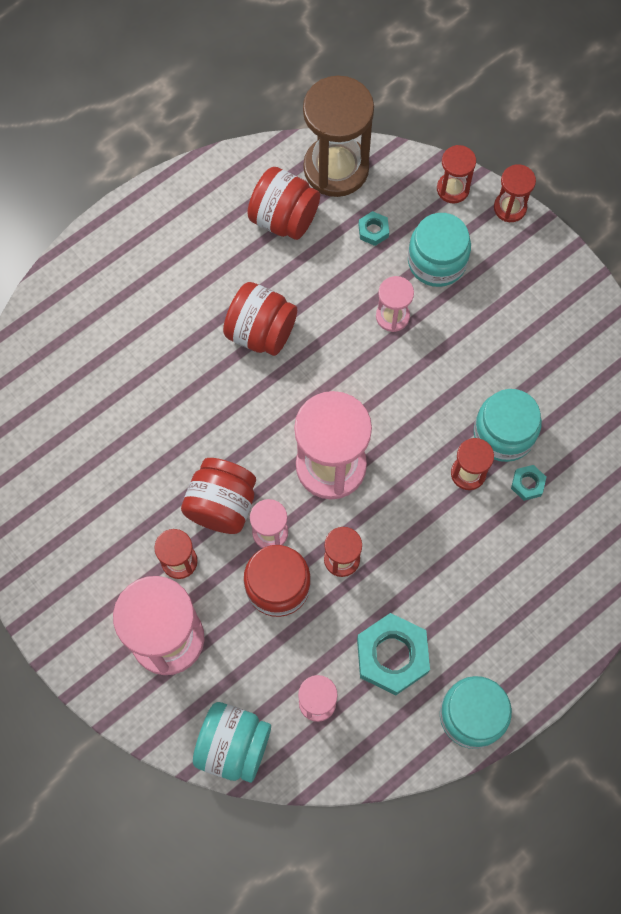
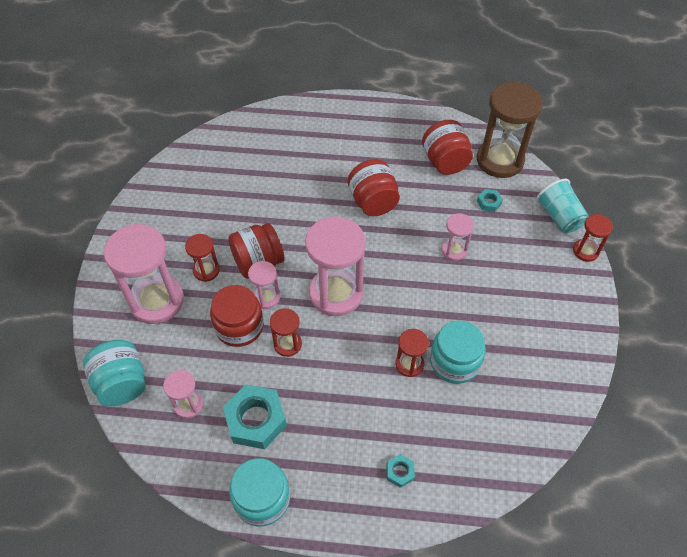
camera: 45 degrees right, 15 degrees down
(437, 261) = (510, 244): turquoise jar -> none
(453, 189) = (559, 217): red hourglass -> turquoise cup
(527, 484) = (439, 401): turquoise nut -> turquoise nut (400, 472)

